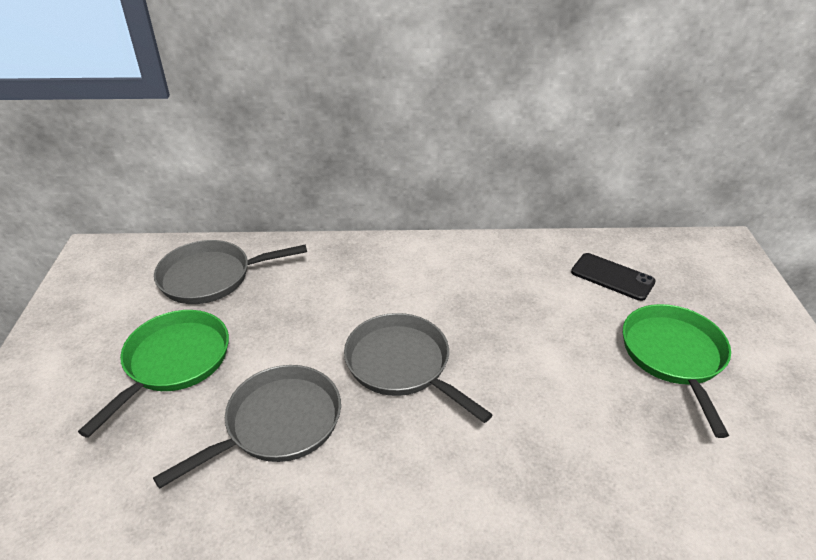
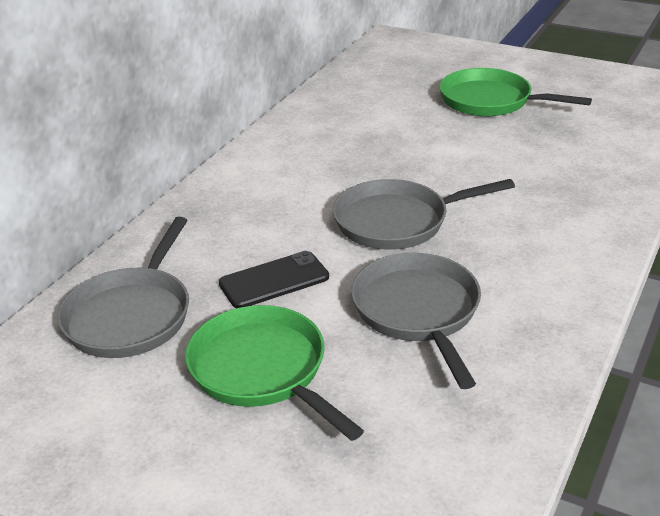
camera: 60 degrees left, 5 degrees down
(612, 277) = (381, 92): black phone -> black phone (274, 280)

